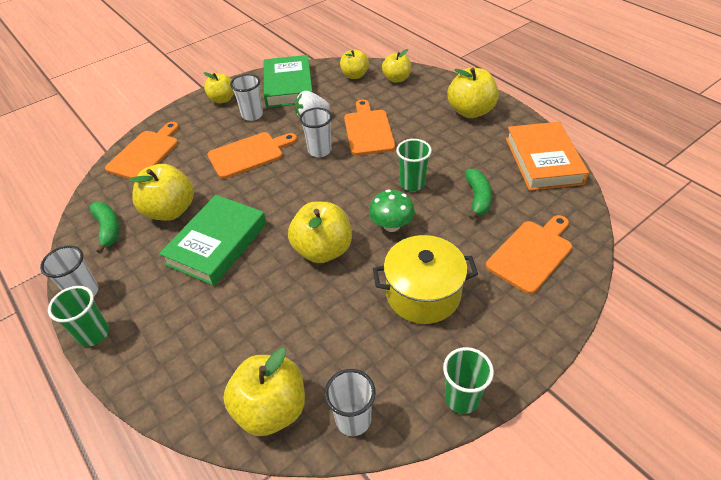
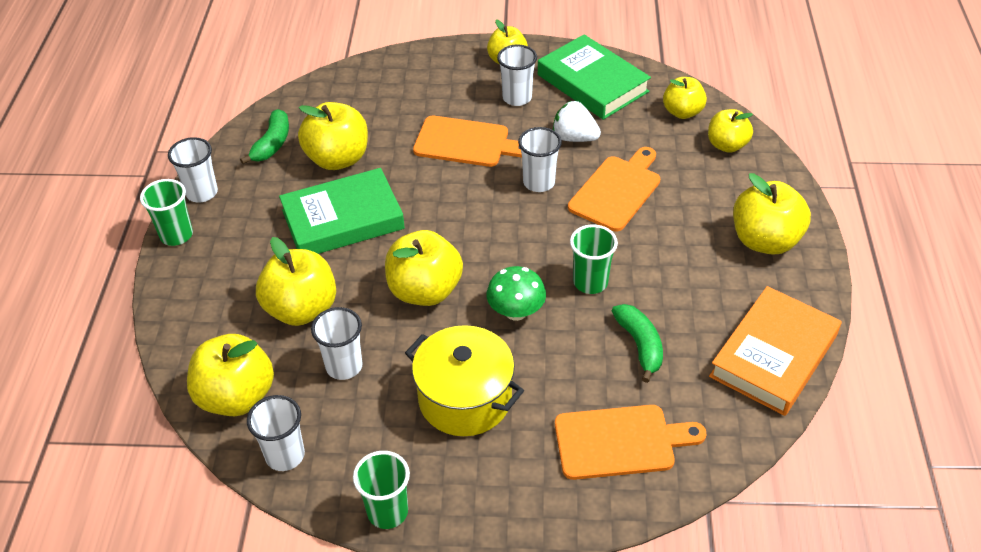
camera: 40 degrees right, 0 degrees up
(145, 153) = (375, 82): orange cutting board -> none
(252, 317) = (301, 309): none -> yellow apple
(288, 86) = (592, 83): green book -> green book turned 75 degrees counterclockwise
(325, 331) = (344, 366): none -> white cup
(477, 198) = (640, 345): green banana -> green banana turned 60 degrees counterclockwise

